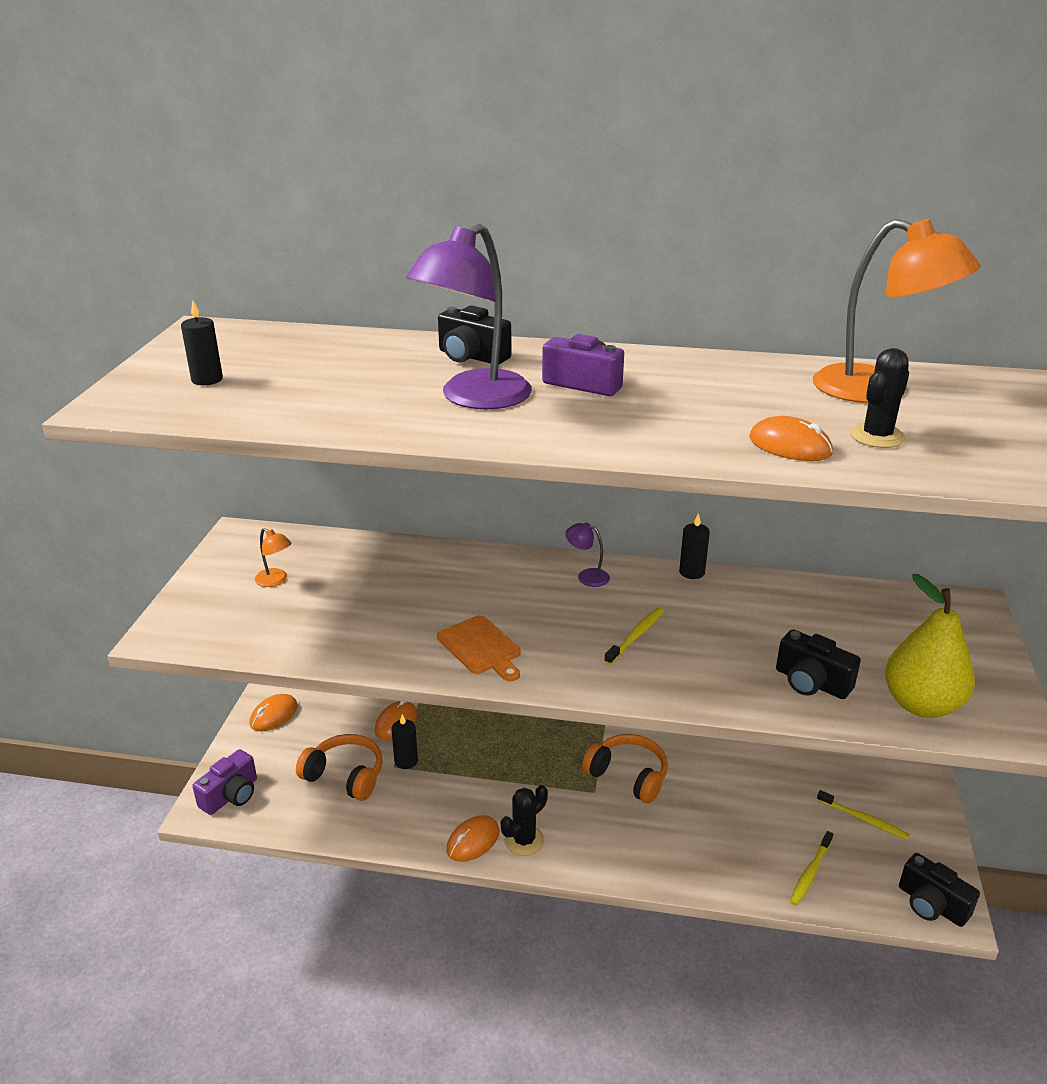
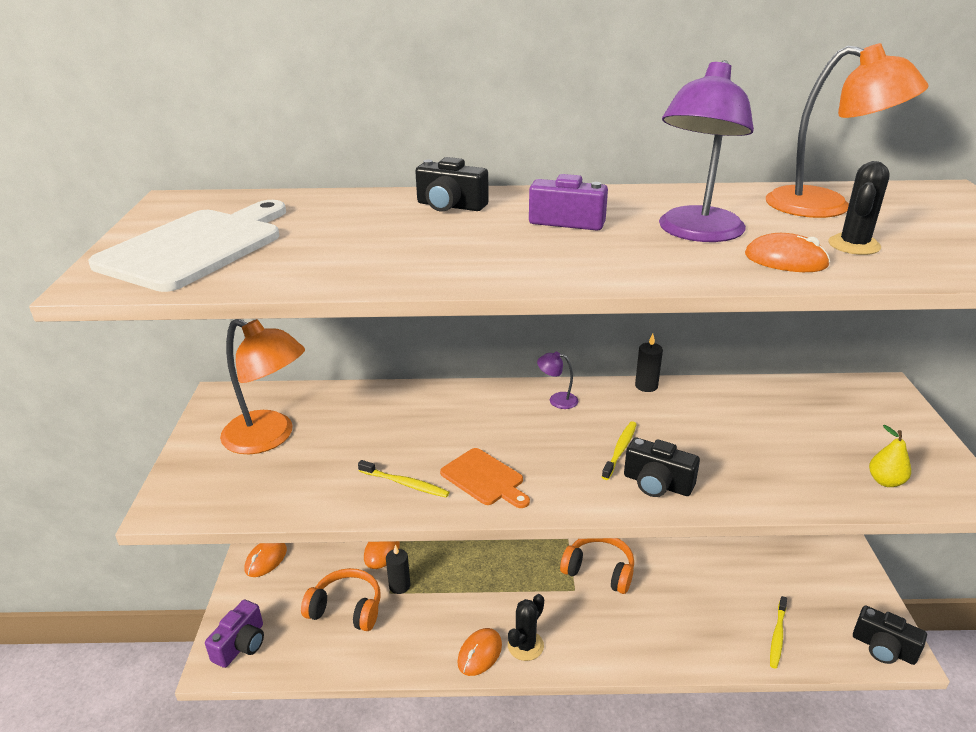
camera: 10 degrees left, 0 degrees up
(207, 379) = (197, 247): black candle -> white cutting board
(275, 581) = (269, 437): orange lamp -> orange lamp, size x2.30
(474, 398) = (472, 243): purple lamp -> purple lamp (696, 233)
(811, 682) = (787, 473): black camera -> black camera (657, 484)
(864, 820) = (805, 580): yellow toothbrush -> yellow toothbrush (405, 484)
(921, 704) = (885, 481): yellow pear -> yellow pear, size x0.51

